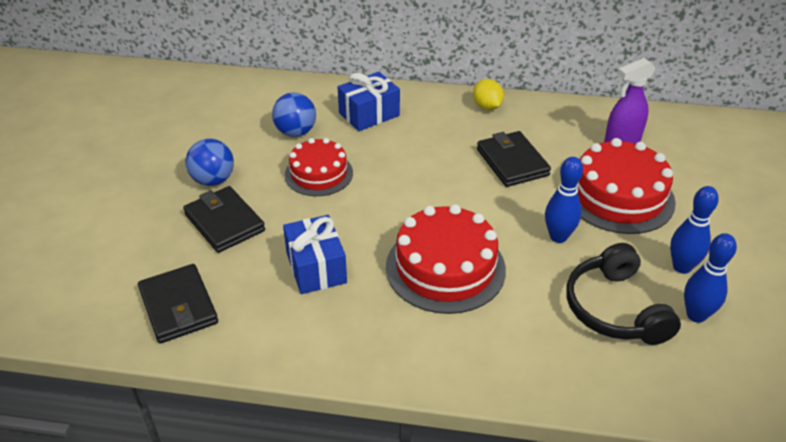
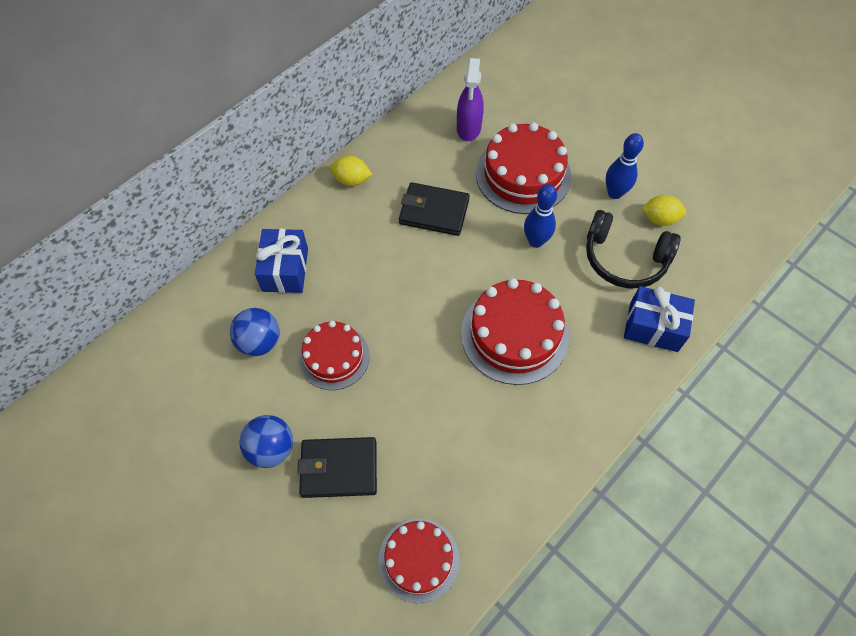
camera: 55 degrees left, 20 degrees up
(178, 306) = (418, 559): black wallet -> red cake
(316, 268) = (449, 426): blue gift -> blue gift (653, 327)
(696, 315) = (659, 219): blue bowling pin -> yellow lemon

